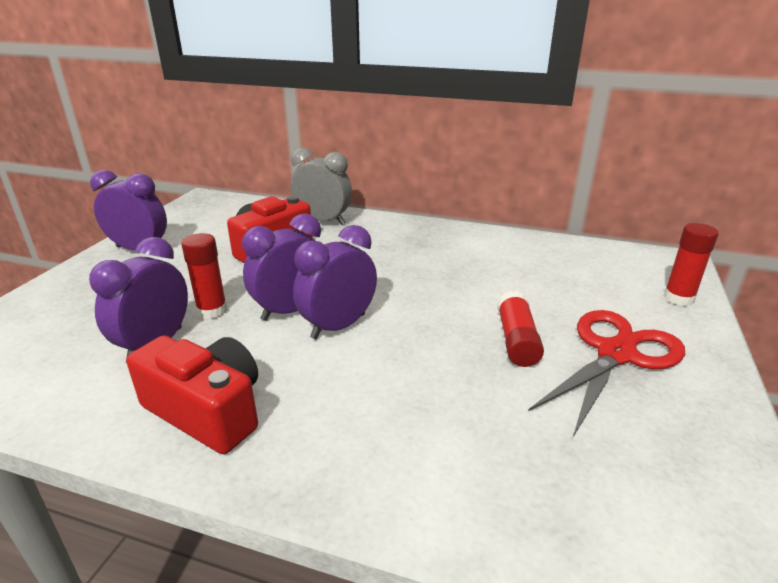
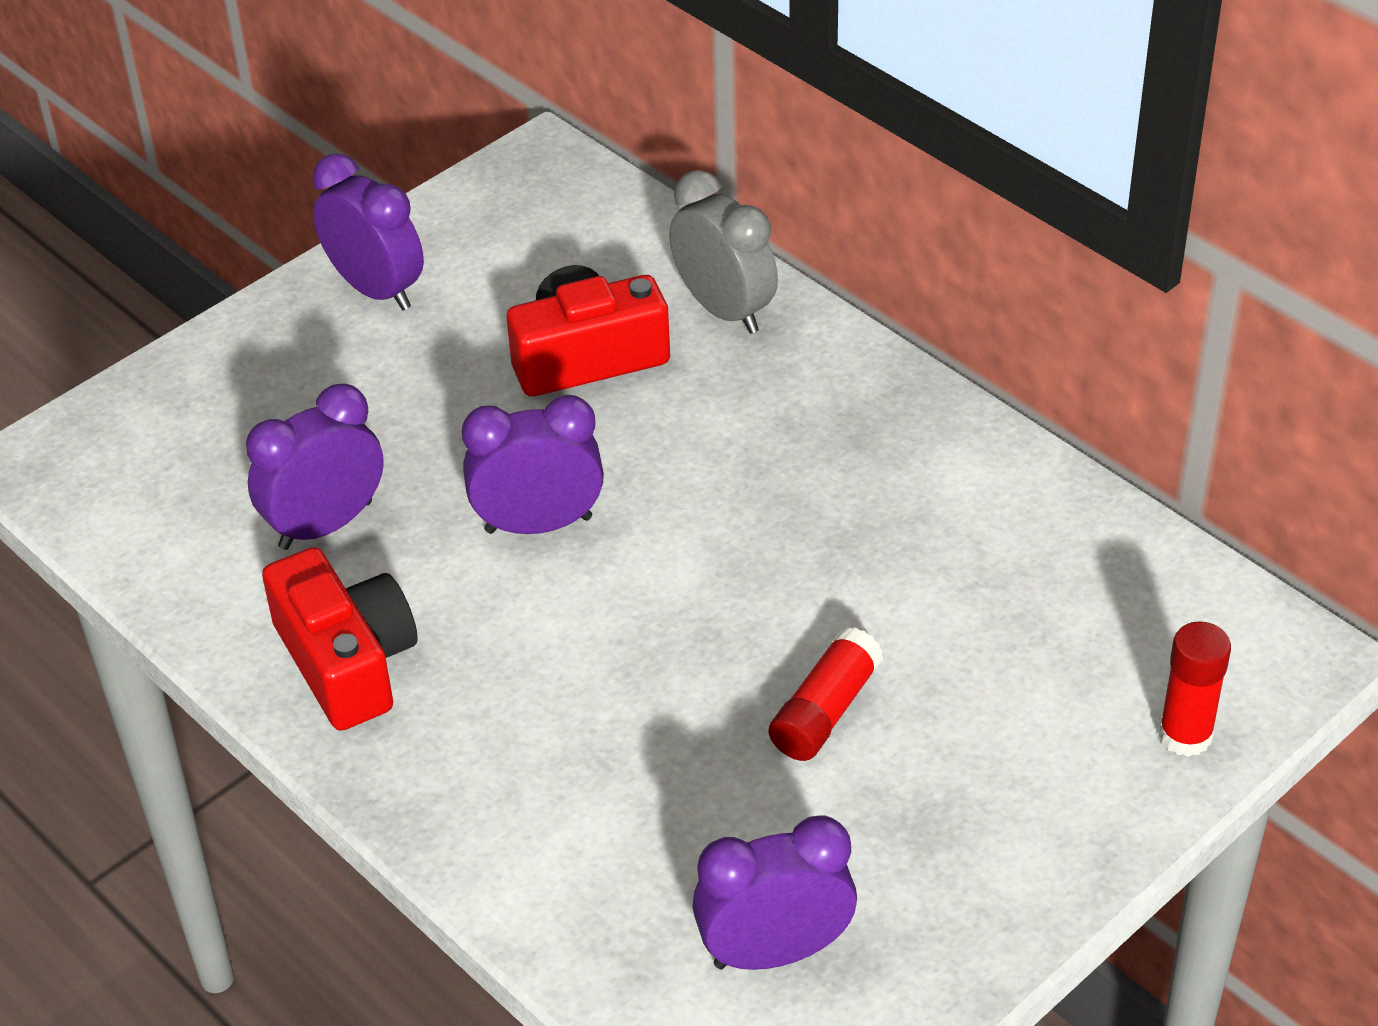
camera: 30 degrees right, 15 degrees up
(212, 311) = (427, 483): red glue stick -> none
(338, 326) = (587, 583): purple clock -> purple clock (774, 952)
(616, 354) = (948, 791): red scissors -> none

